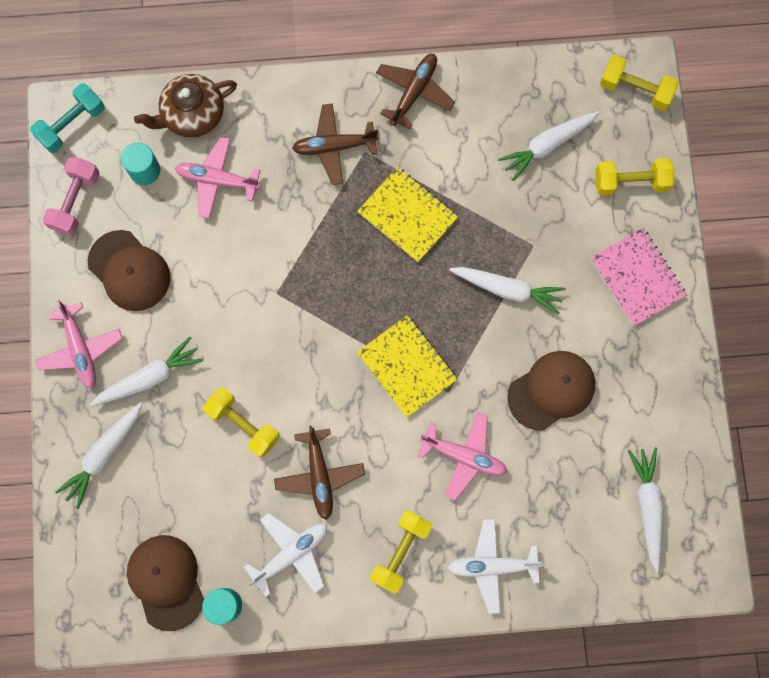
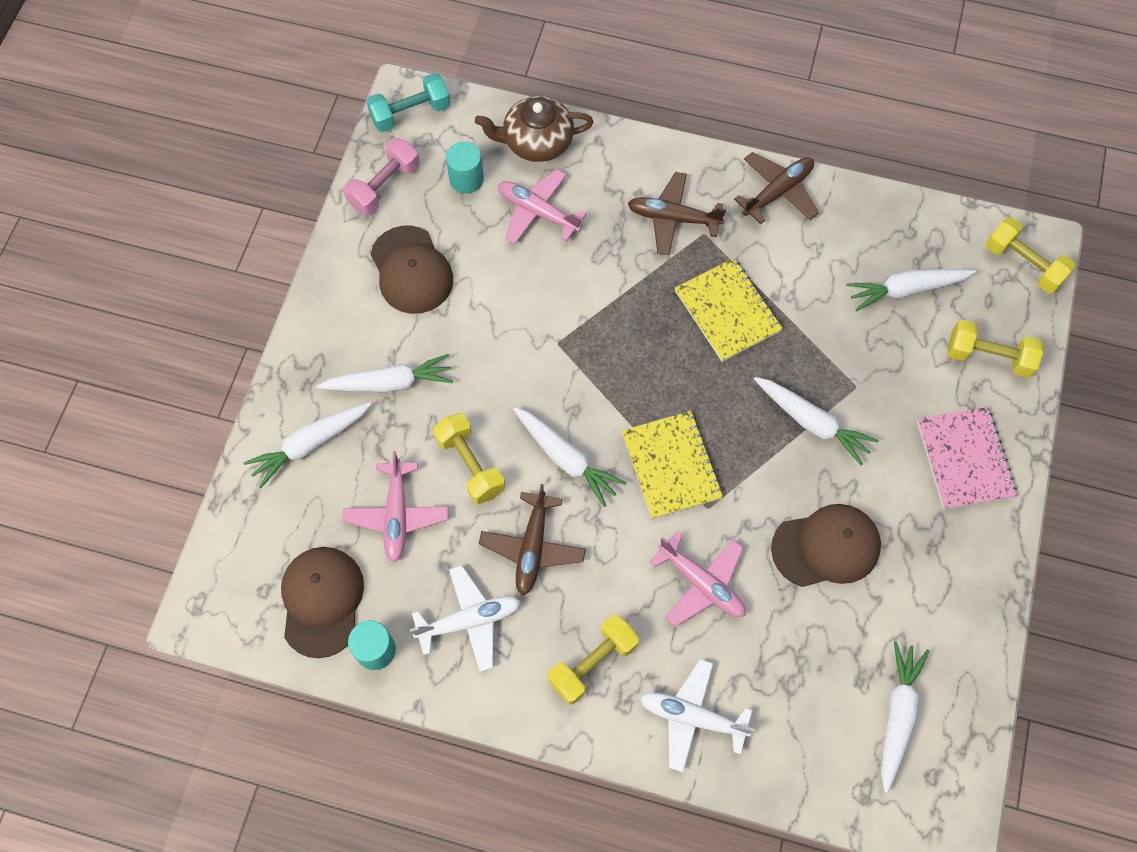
camera: 20 degrees right, 10 degrees down
(80, 349) = (330, 330): pink plane -> pink plane (397, 515)
(320, 391) = (566, 458): none -> white carrot

